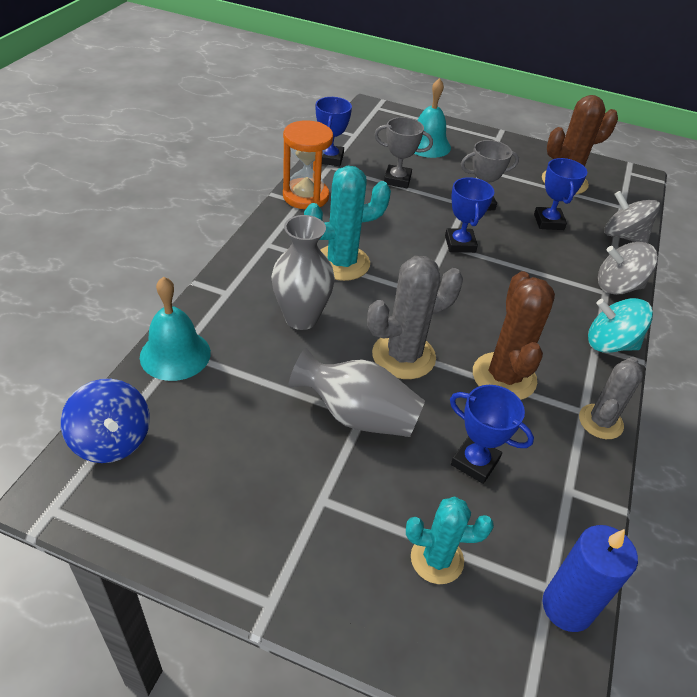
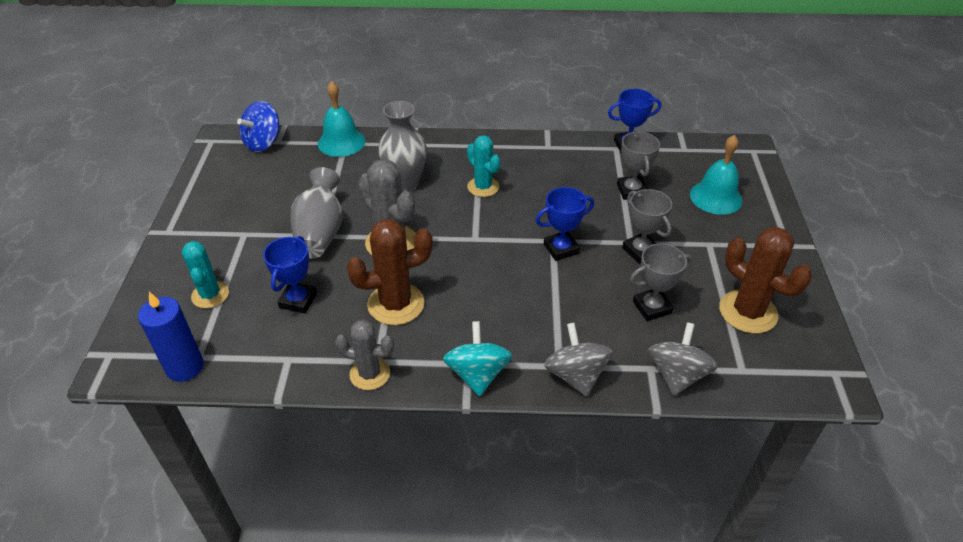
camera: 75 degrees right, 0 degrees up
(305, 196) = (558, 147): orange hourglass -> none
(342, 263) = (483, 187): turquoise cactus -> turquoise cactus, size x0.66
(548, 222) = (652, 307): blue trophy -> grey trophy

